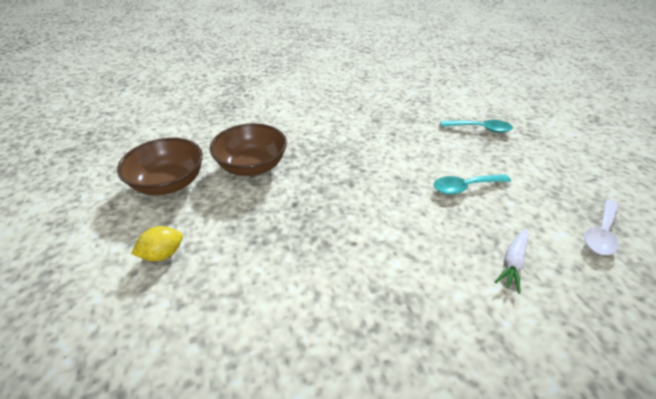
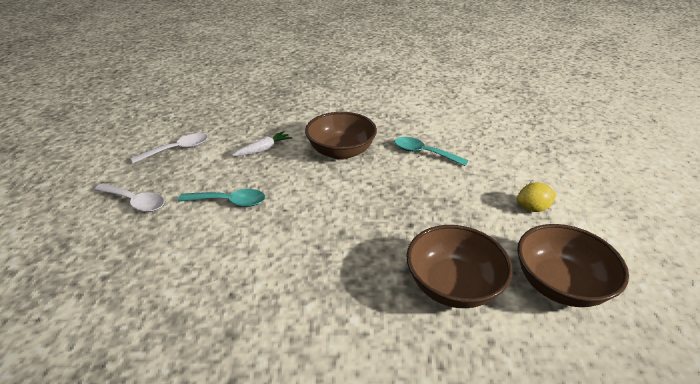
camera: 160 degrees left, 5 degrees down
(416, 288) = (341, 151): none -> brown bowl
(480, 129) = (104, 269): turquoise spoon -> turquoise spoon (423, 153)
(536, 169) = (135, 202): none -> white spoon

